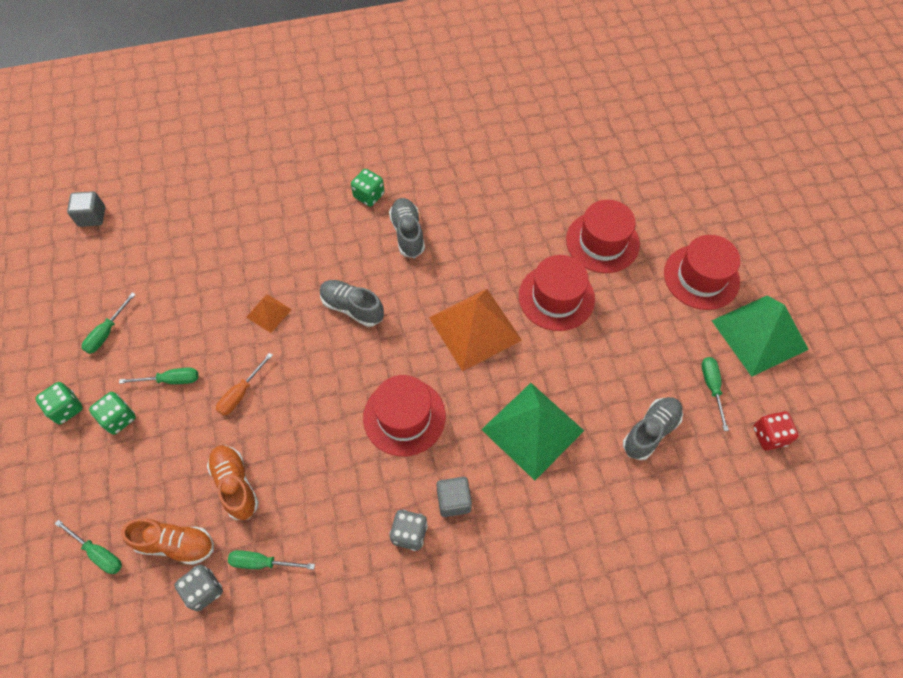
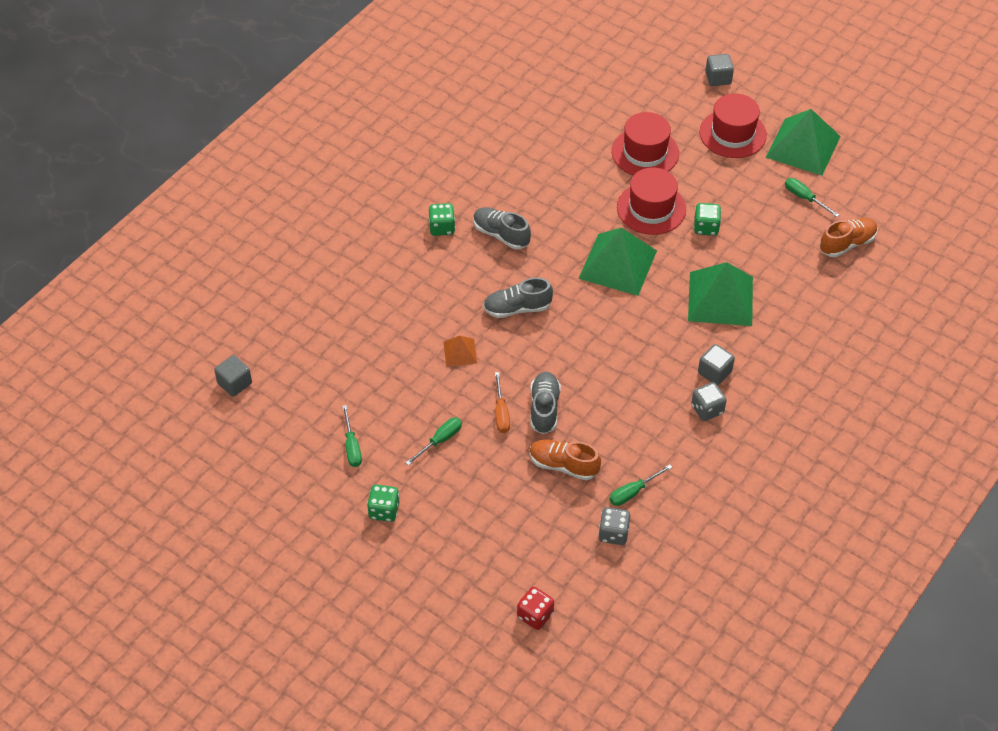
camera: 40 degrees left, 10 degrees down
(98, 553) = (518, 568): green screwdriver -> none
(119, 418) = (431, 488): green dice -> green dice (706, 227)
(175, 544) = (564, 525): orange shoe -> orange shoe (847, 244)
(404, 417) = (630, 348): red hat -> none
(474, 328) = (617, 264): orange pyramid -> green pyramid
(650, 431) = (793, 249): grey shoe -> grey shoe (544, 408)
(737, 216) = (718, 78): none -> grey cube
(769, 436) = (864, 203): red dice -> red dice (535, 615)

